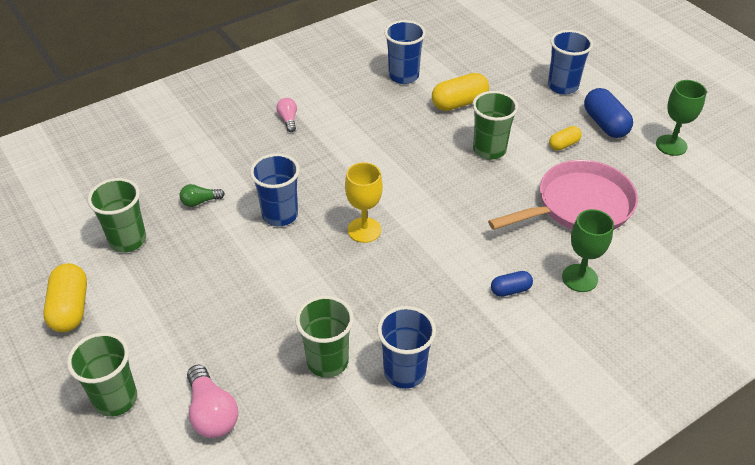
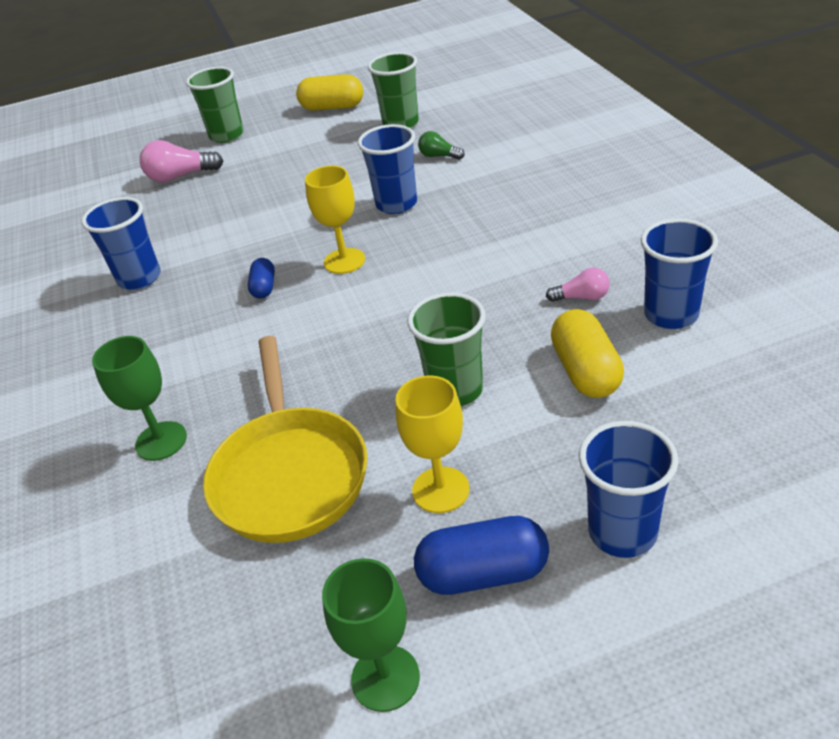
camera: 110 degrees right, 5 degrees down
(200, 202) = (439, 156): green light bulb -> green light bulb turned 60 degrees counterclockwise
(288, 120) = (572, 207): pink light bulb -> pink light bulb (582, 297)
(327, 361) = (186, 233): green cup -> none
(510, 290) = (185, 370): blue capsule -> blue capsule (264, 287)
(563, 144) = (440, 490): yellow capsule -> yellow goblet
(579, 206) = (289, 474): pink pan -> yellow pan

